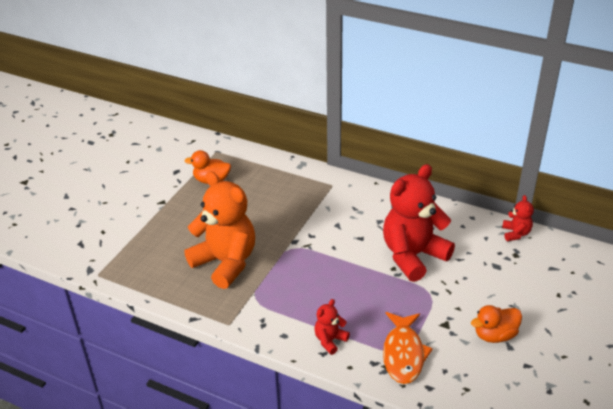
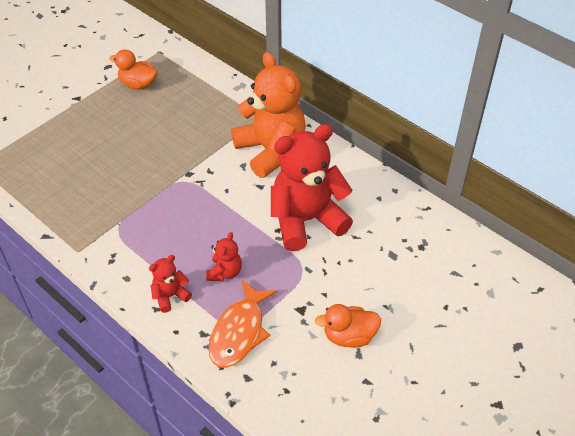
camera: 15 degrees right, 10 degrees up
(225, 262) = (107, 181): orange teddy bear -> orange teddy bear (271, 150)
(516, 233) = (434, 221): red teddy bear -> red teddy bear (225, 272)

